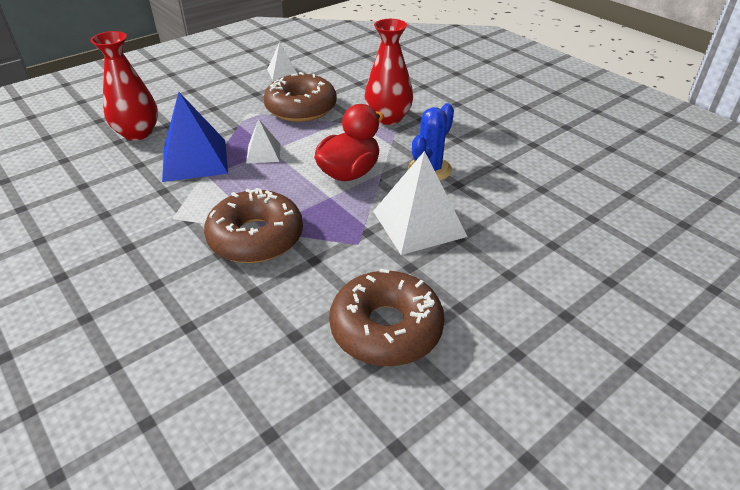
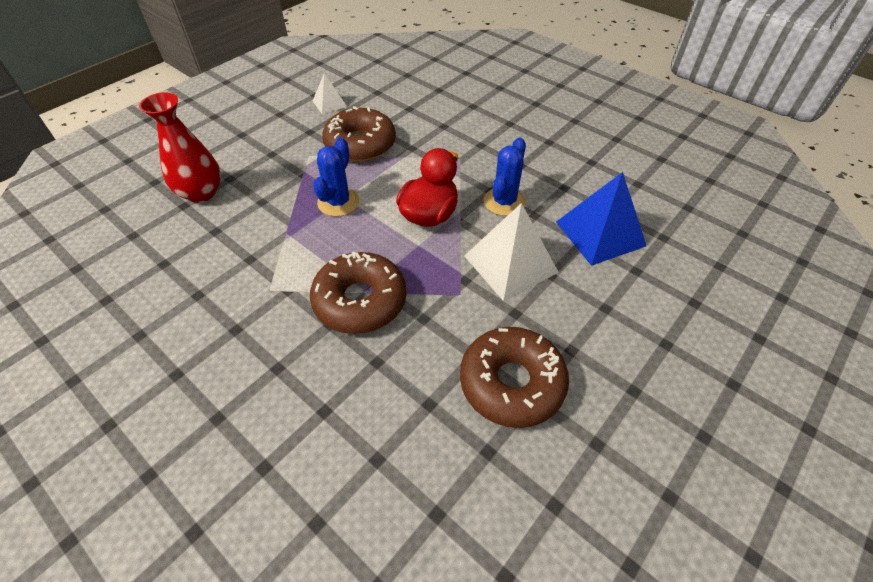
camera: 10 degrees left, 10 degrees up
(195, 160) = (271, 218): blue pyramid -> blue pyramid (600, 233)
(263, 153) = (338, 202): white pyramid -> blue cactus
(388, 118) = (449, 147): red vase -> none

